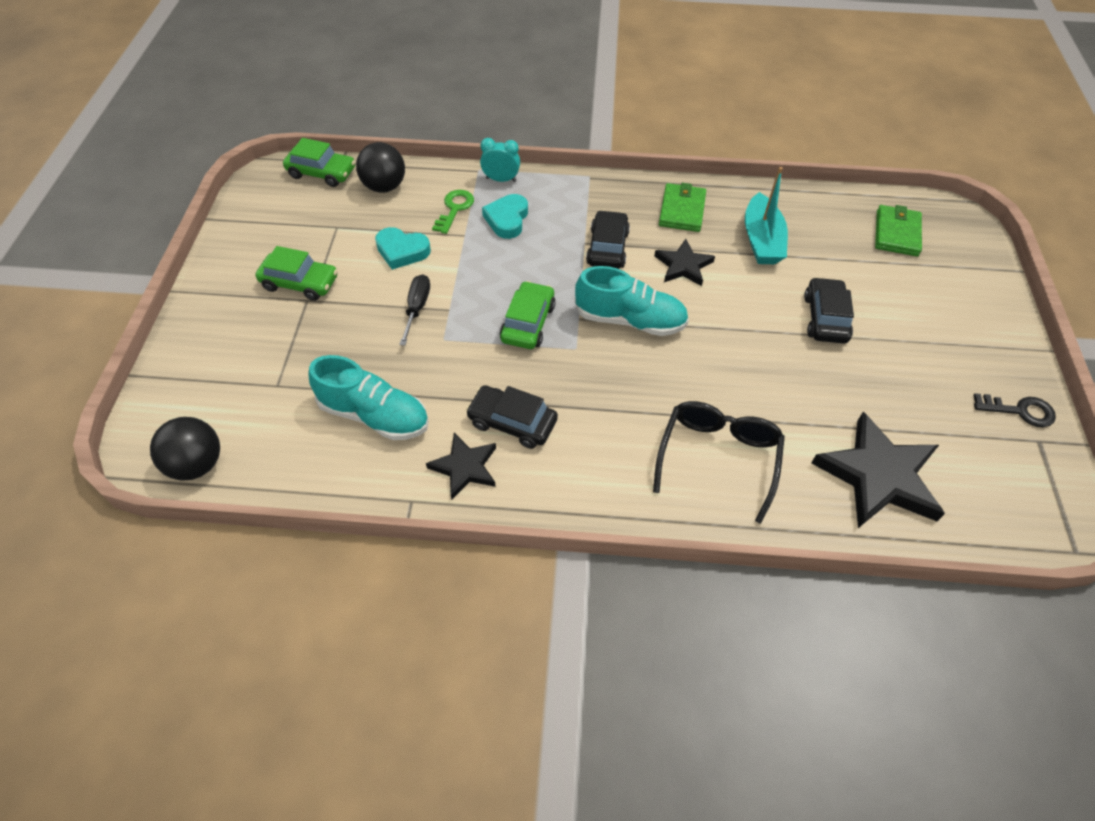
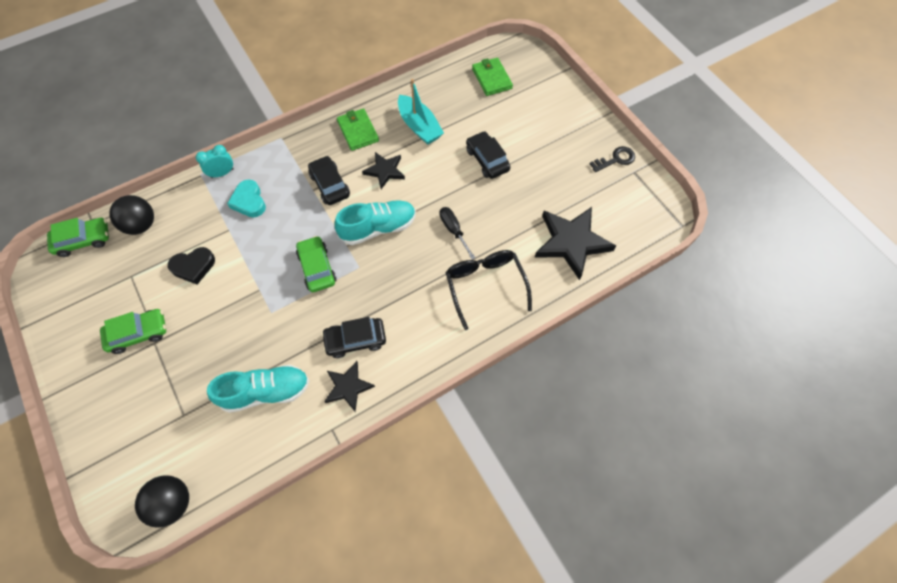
camera: 35 degrees left, 10 degrees up
(402, 251) = (193, 267): turquoise heart -> black heart
(417, 308) = (237, 302): black screwdriver -> black screwdriver (454, 231)
(454, 209) = (206, 214): green key -> none

